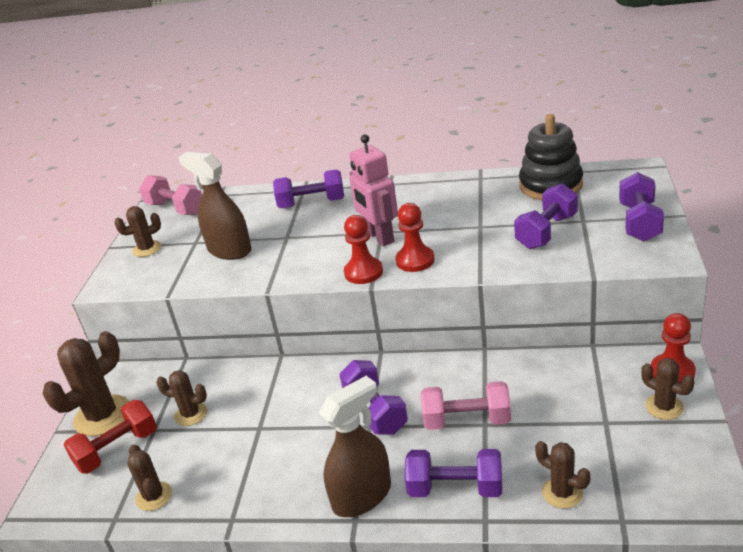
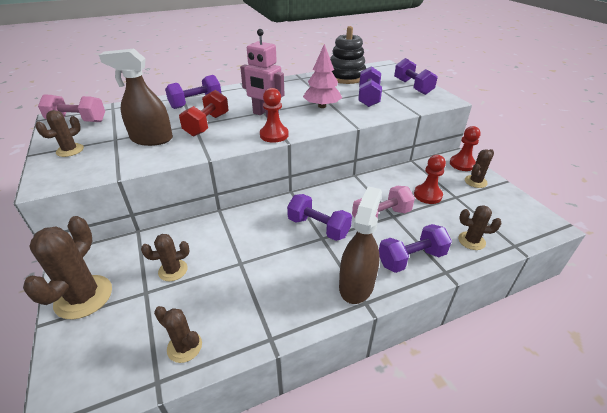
camera: 35 degrees left, 5 degrees up
(117, 450) = (119, 320): red dumbbell -> red dumbbell (207, 125)
(415, 260) = (303, 123): red pawn -> red pawn (427, 195)
(464, 236) = (322, 106): none -> pink tree
(664, 407) = (475, 181): brown cactus -> brown cactus turned 60 degrees counterclockwise

